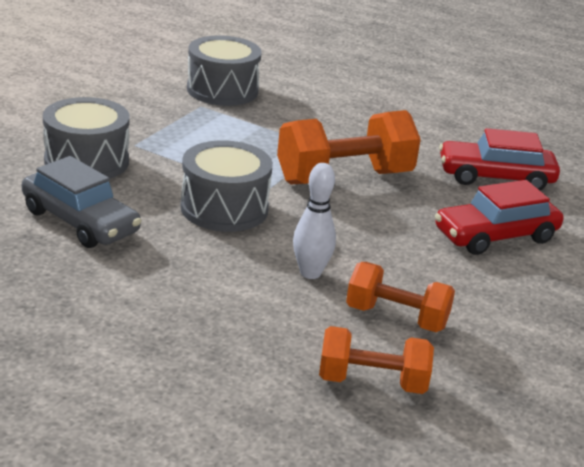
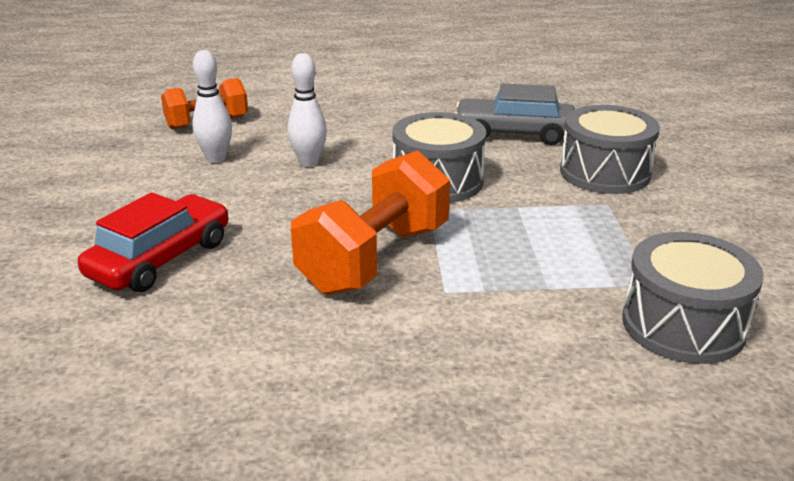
camera: 150 degrees right, 0 degrees up
(396, 317) = (216, 158): orange dumbbell -> white bowling pin
(495, 177) = (194, 348): red car -> none

